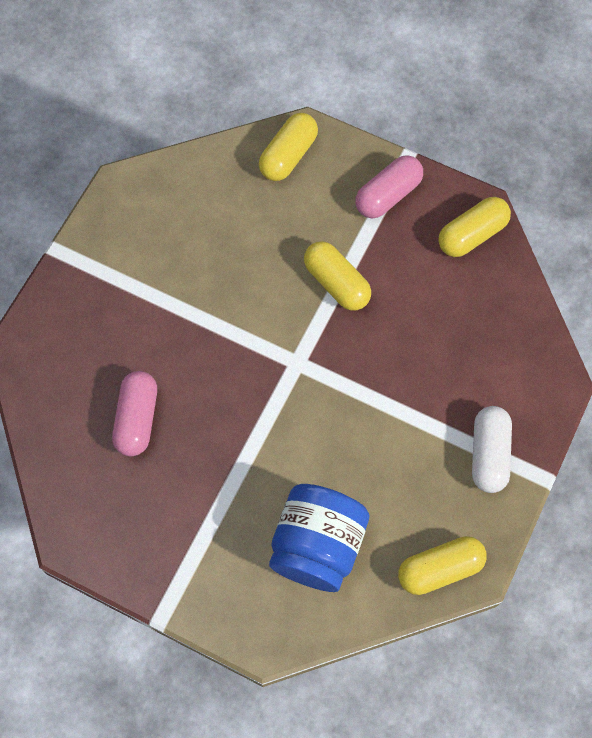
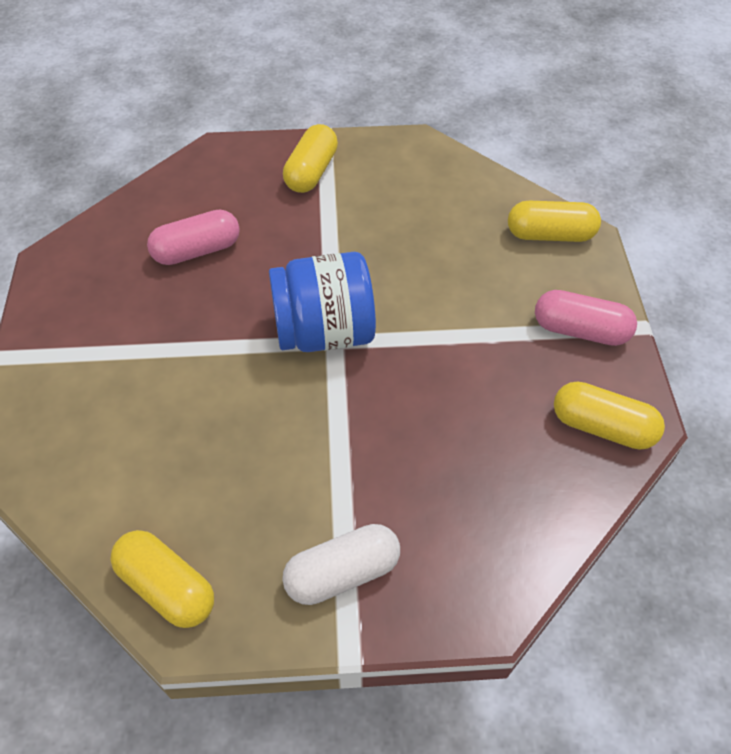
camera: 60 degrees right, 15 degrees down
(317, 546) = (137, 451): blue jar -> blue jar (324, 332)
(336, 283) = (445, 333): yellow capsule -> yellow capsule (311, 172)

